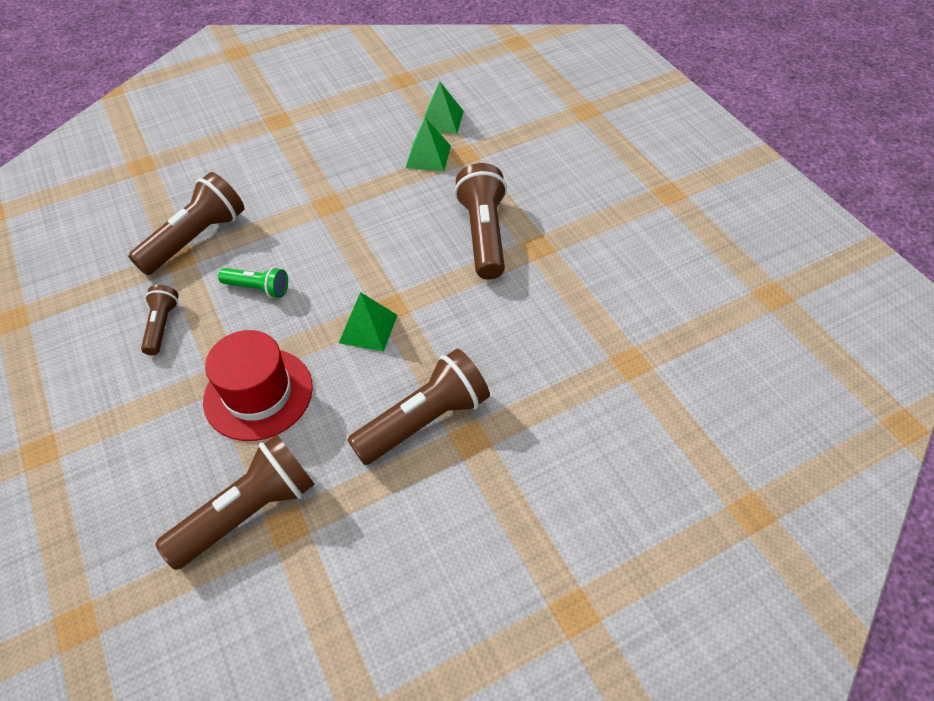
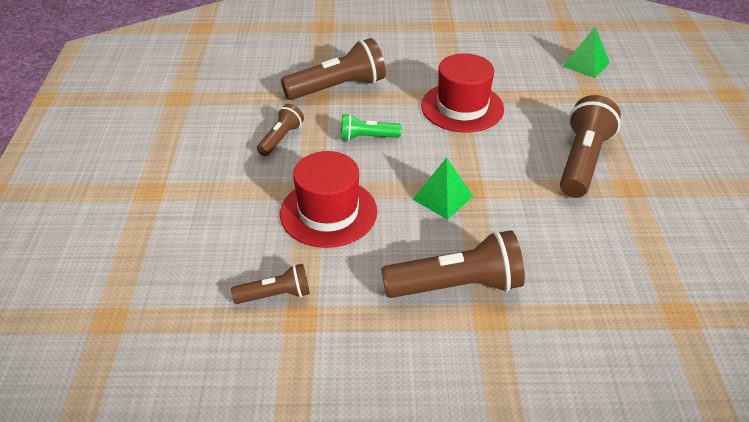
camera: 25 degrees right, 10 degrees down
(248, 512) = (275, 295): brown flashlight -> brown flashlight, size x0.55
(258, 288) = (367, 137): green flashlight -> green flashlight turned 135 degrees clockwise
(341, 215) = (462, 107): none -> red hat
(428, 156) = (560, 87): green pyramid -> none

